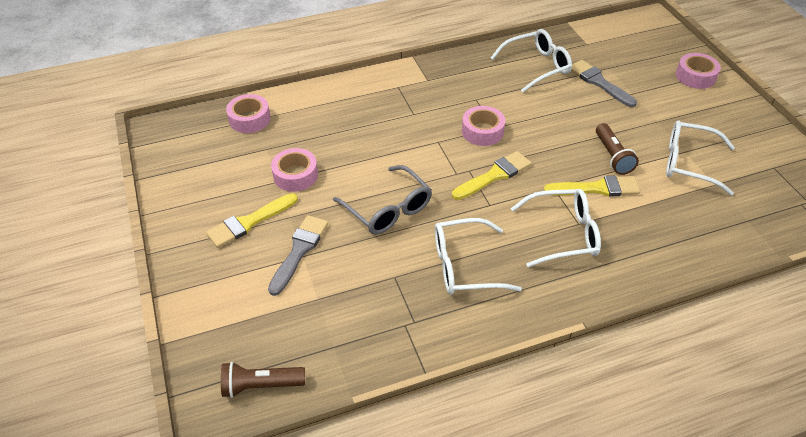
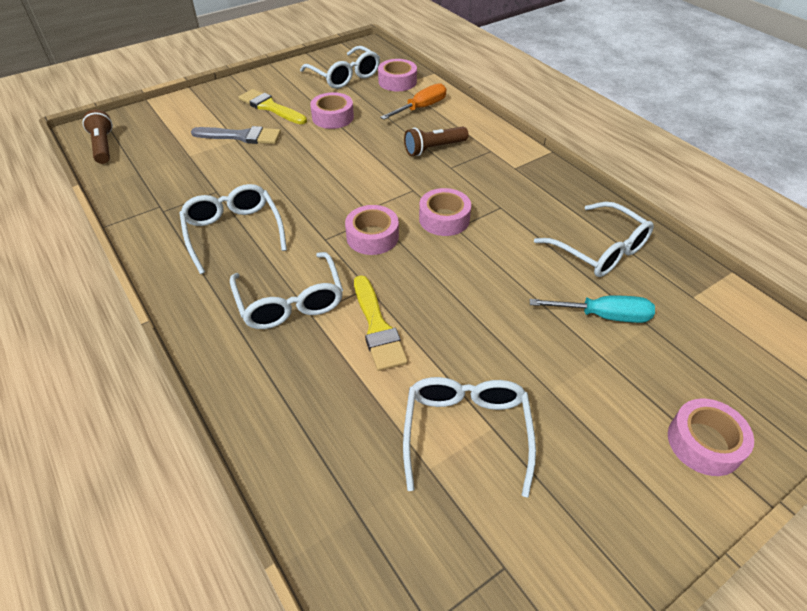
camera: 75 degrees right, 0 degrees up
(213, 155) = (344, 76): none -> white glasses
(309, 112) = (421, 107): none -> orange screwdriver
(387, 208) = (302, 173): grey glasses -> none
(494, 175) = (372, 237): yellow brush -> pink tape
(599, 82) = (604, 316): grey brush -> turquoise screwdriver
(612, 156) = (446, 340): brown flashlight -> brown flashlight (434, 149)

